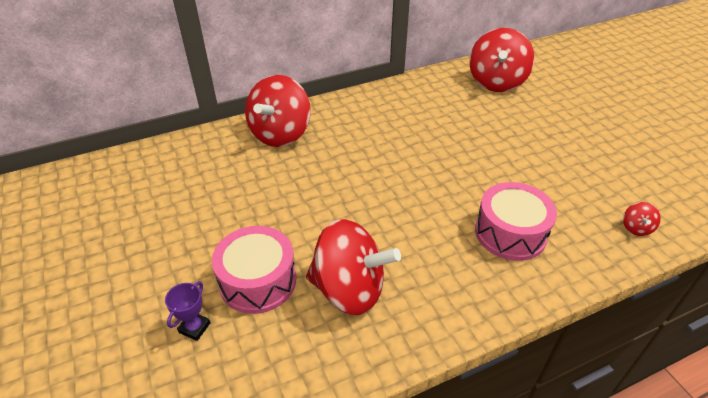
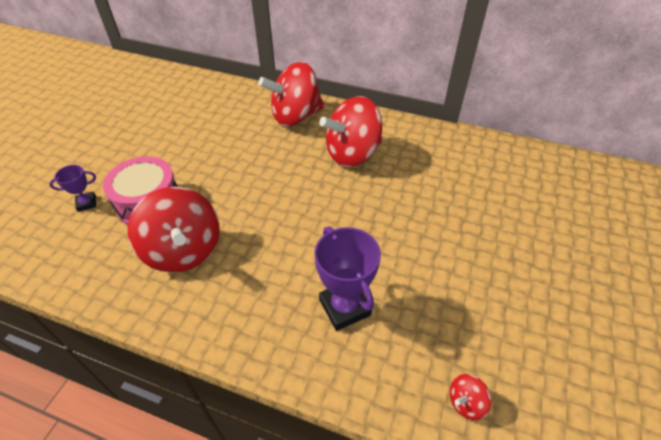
camera: 45 degrees right, 5 degrees up
(496, 82) = (534, 179): red spinning top -> red spinning top (352, 154)
(510, 233) = (344, 307): pink drum -> purple trophy

